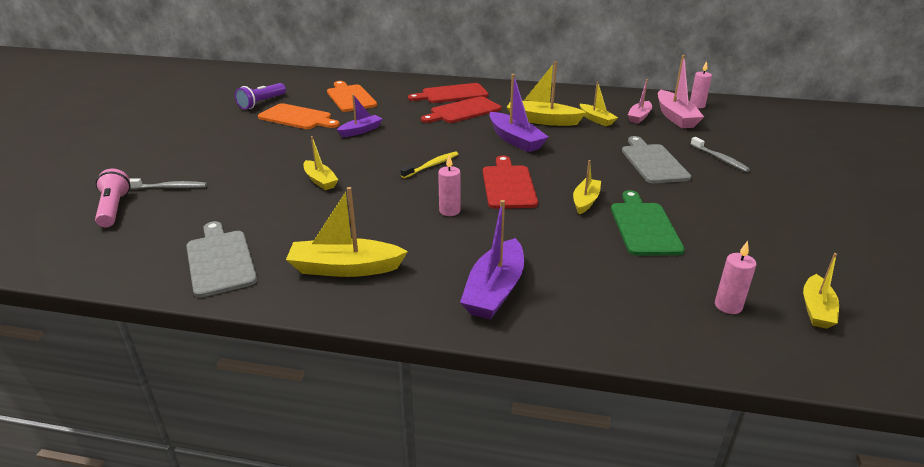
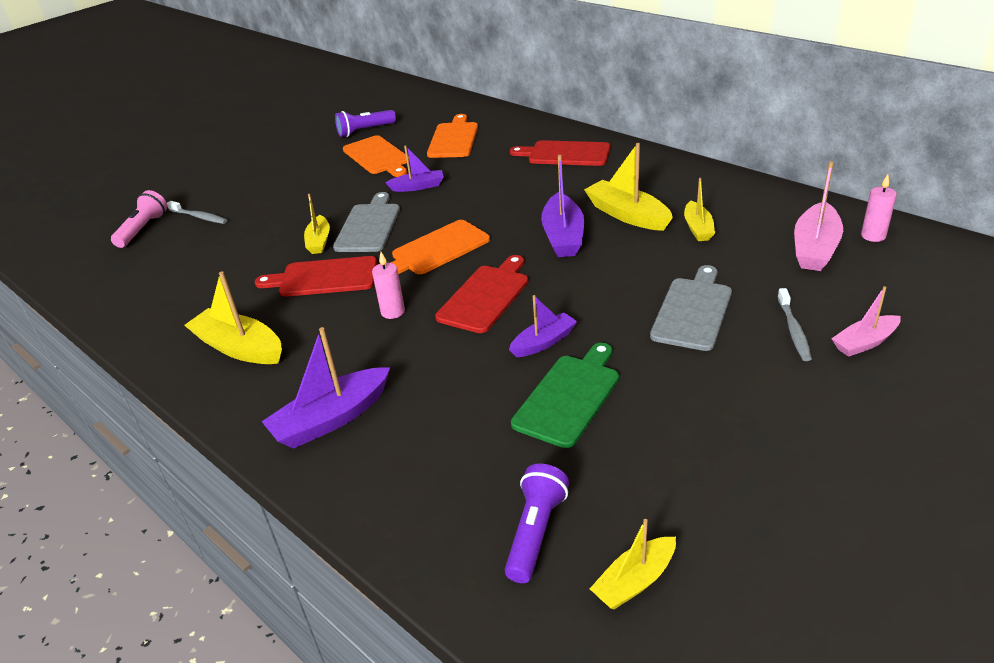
camera: 35 degrees right, 5 degrees up
(220, 260) = (161, 307): grey cutting board -> grey cutting board (369, 226)
(432, 165) = (437, 249): yellow toothbrush -> orange cutting board
(463, 111) = (551, 181): red cutting board -> red cutting board (324, 278)
(585, 201) = (544, 342): yellow boat -> purple boat
(639, 117) = (762, 236): pink boat -> pink boat (864, 342)
(728, 306) = (535, 532): pink candle -> purple flashlight

